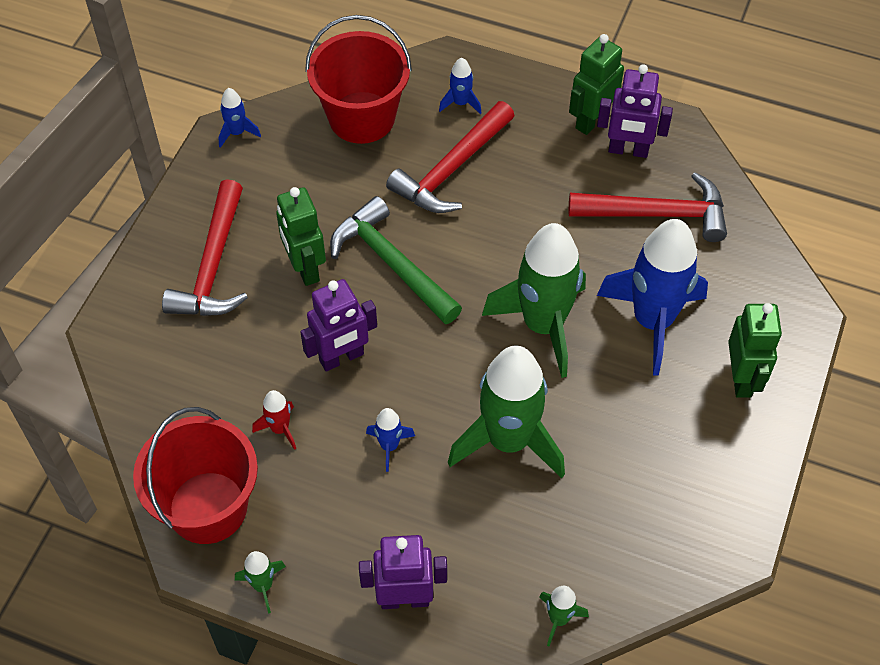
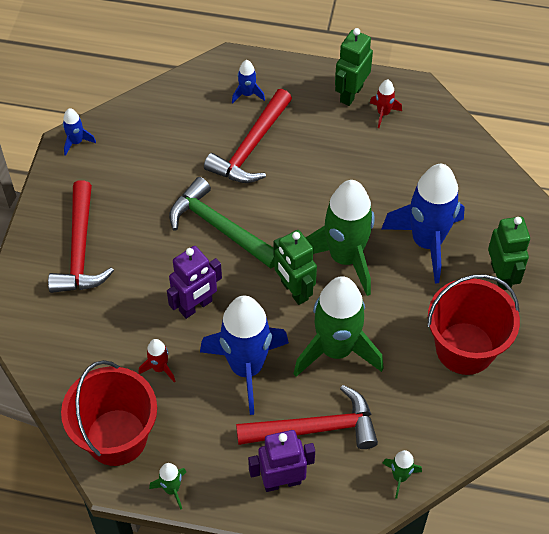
camera: 10 degrees left, 0 degrees up
(305, 268) = (153, 241): green robot -> green robot (294, 290)
(362, 118) = (172, 116): red bucket -> red bucket (465, 348)
(389, 446) = (246, 368): blue rocket -> blue rocket, size x2.35
(628, 150) = (383, 113): purple robot -> red rocket
(657, 214) = (415, 159): red hammer -> red hammer (315, 428)

